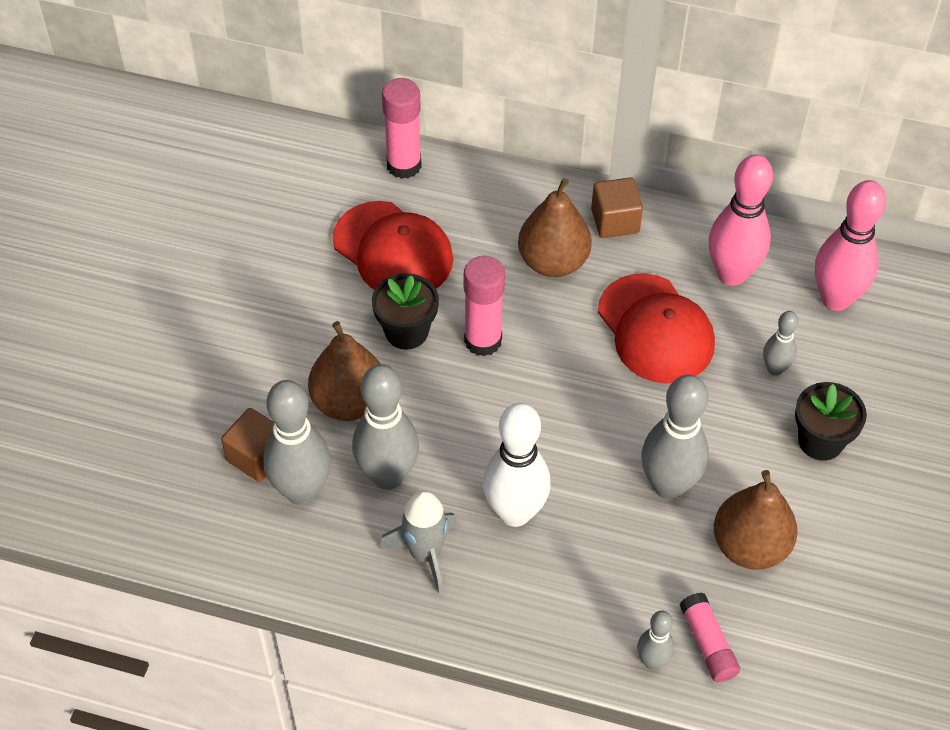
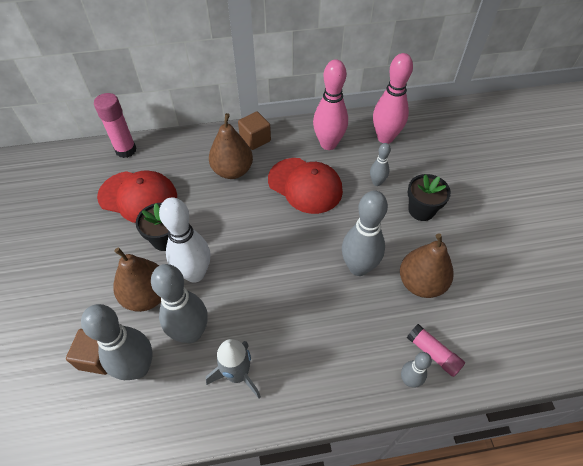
camera: 25 degrees left, 0 degrees up
(483, 340) = (213, 227): pink glue stick -> none
(515, 512) = (280, 322): white bowling pin -> white bowling pin (195, 273)

